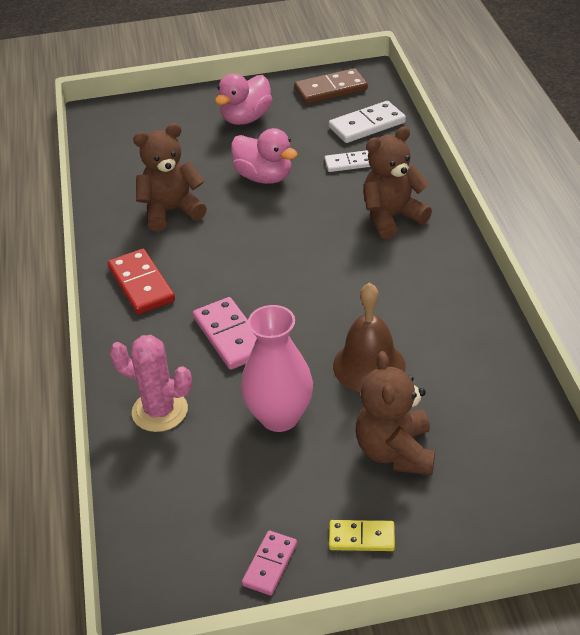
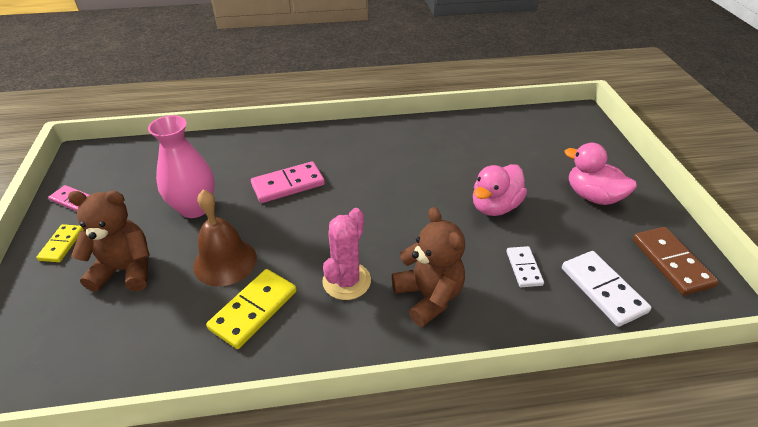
camera: 90 degrees right, 0 degrees up
(141, 284) = (357, 142): red domino -> none
(160, 411) = (227, 154): pink cactus -> pink cactus (346, 281)
(171, 211) = (444, 154): brown teddy bear -> none
(430, 329) = (253, 310): none -> yellow domino

